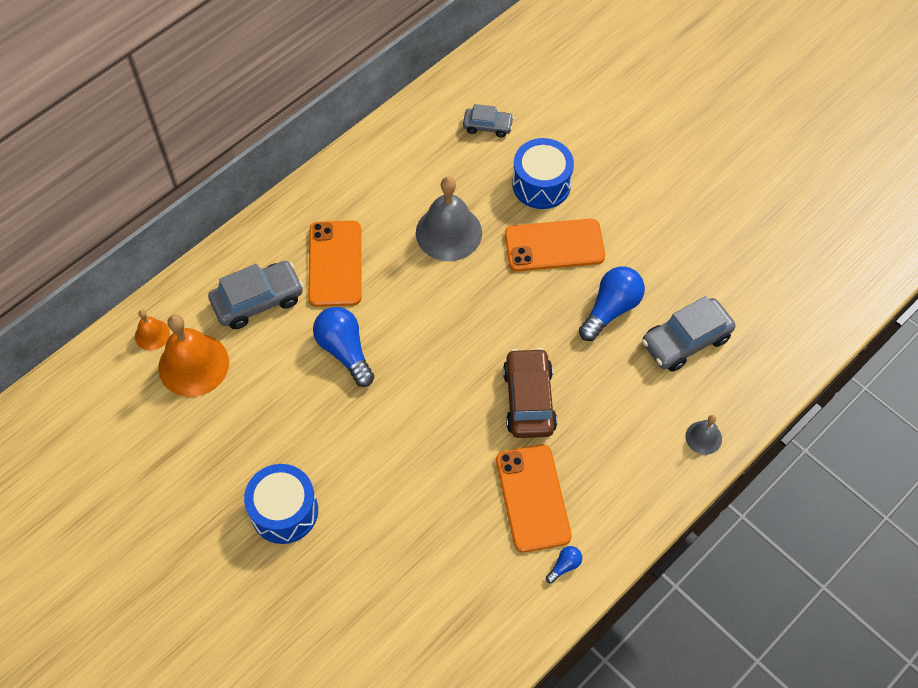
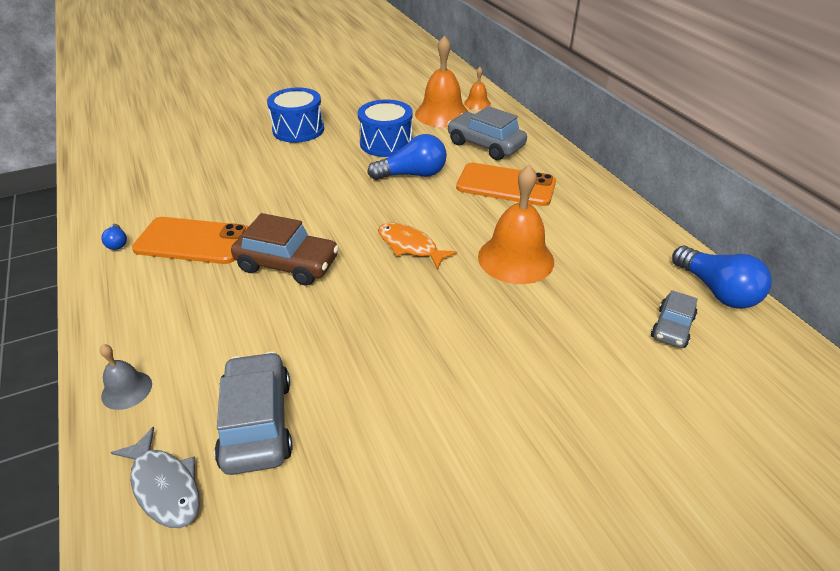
camera: 110 degrees right, 20 degrees down
(258, 300) = (485, 145): grey car -> grey car turned 135 degrees clockwise
(448, 232) = (515, 258): grey bell -> orange bell
(464, 314) = (410, 246): none -> orange fish
(541, 184) = (563, 352): blue drum -> blue drum (386, 143)
(554, 245) = (464, 337): orange phone -> none
(611, 309) = (348, 361): blue light bulb -> blue light bulb (716, 291)
(751, 367) = (164, 486): none -> grey fish

